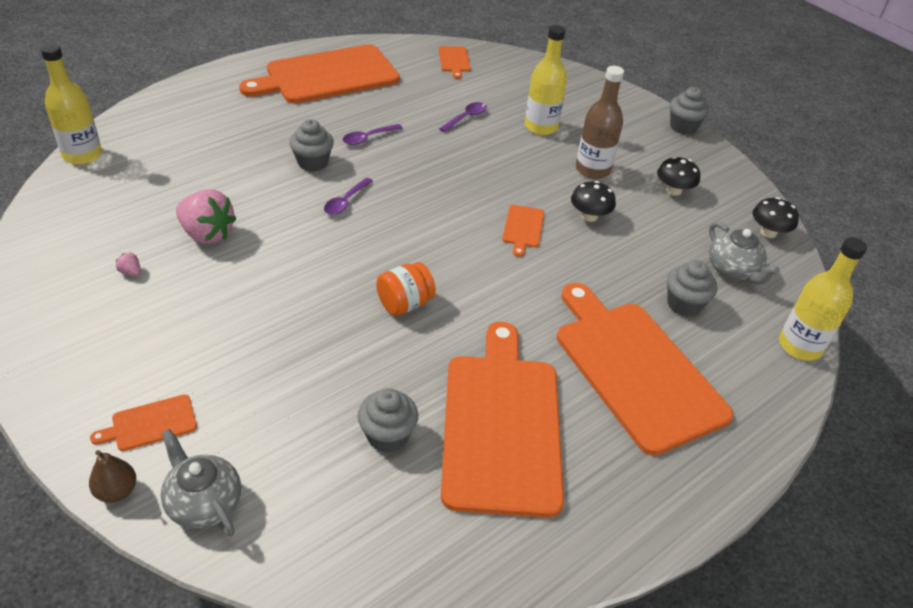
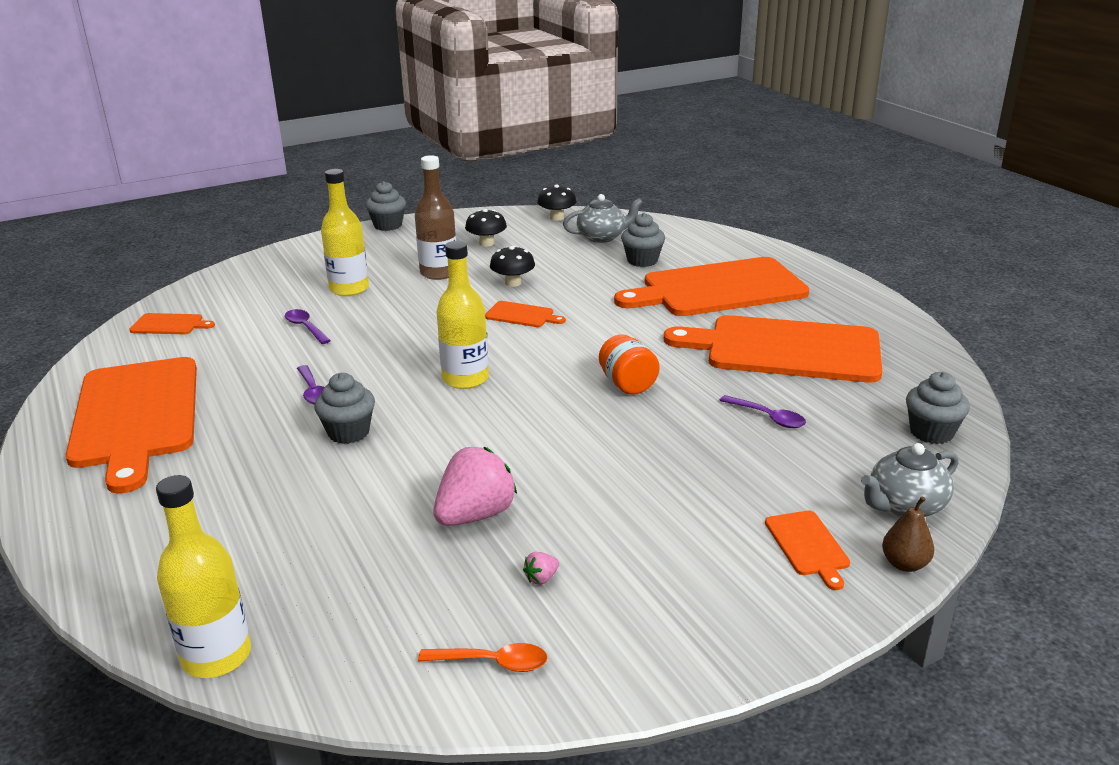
camera: 75 degrees left, 15 degrees down
(52, 258) = (492, 662): none -> orange spoon
(346, 202) = (441, 411): purple spoon -> purple spoon (768, 417)
(387, 436) = (805, 403): grey cupcake -> grey cupcake (931, 432)
(800, 346) = (692, 229): yellow bottle -> yellow bottle (465, 379)

